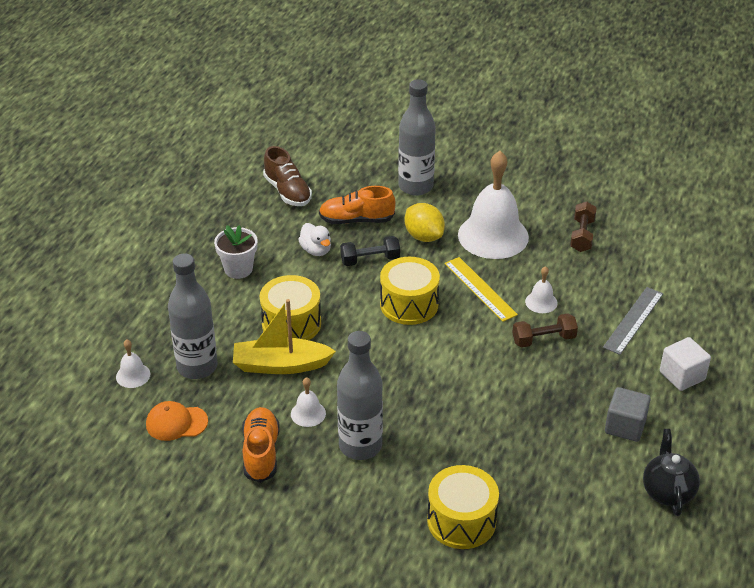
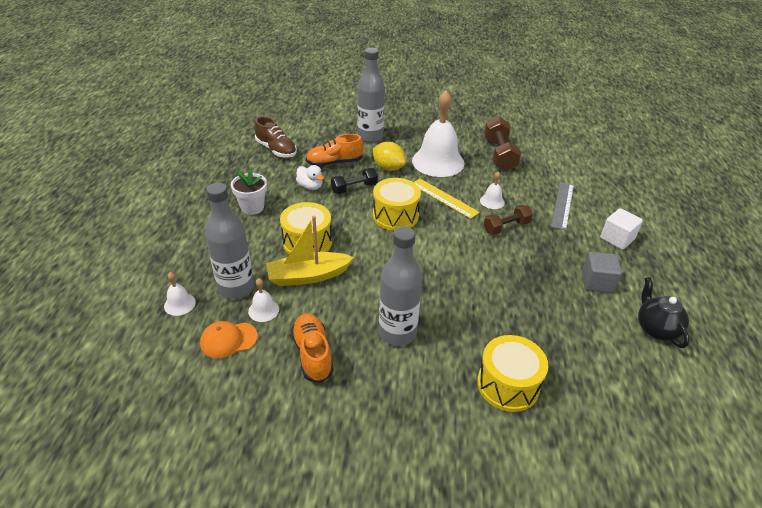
camera: 15 degrees left, 0 degrees up
(308, 413) = (343, 312): white bell -> white bell (263, 310)
(582, 235) = (499, 154): brown dumbbell -> brown dumbbell, size x1.55

